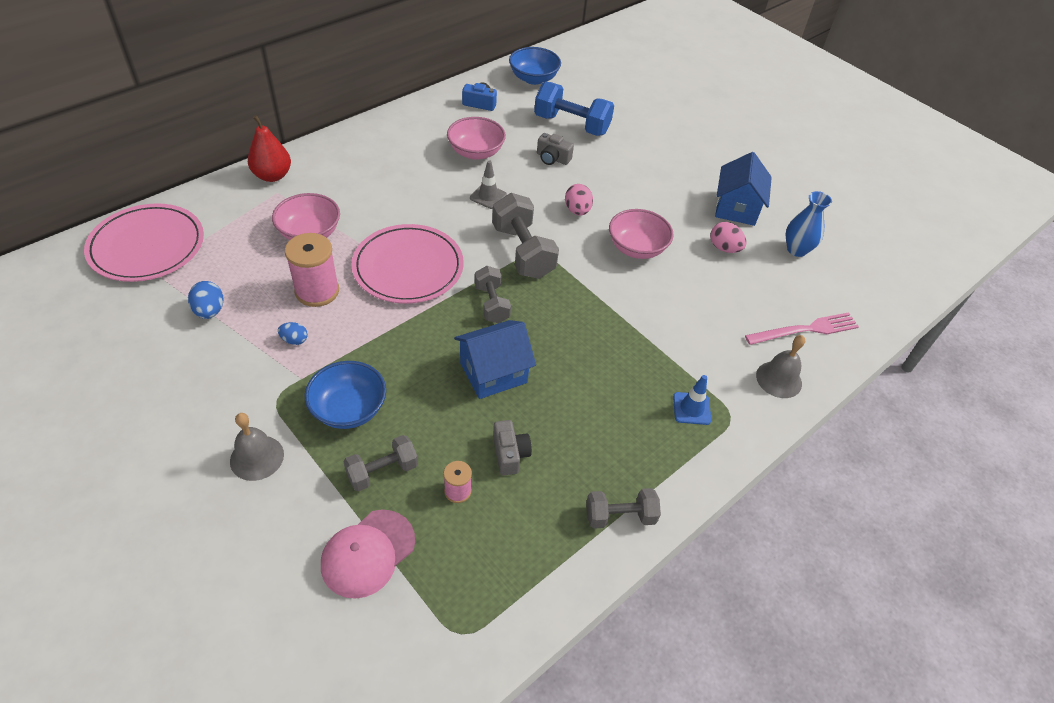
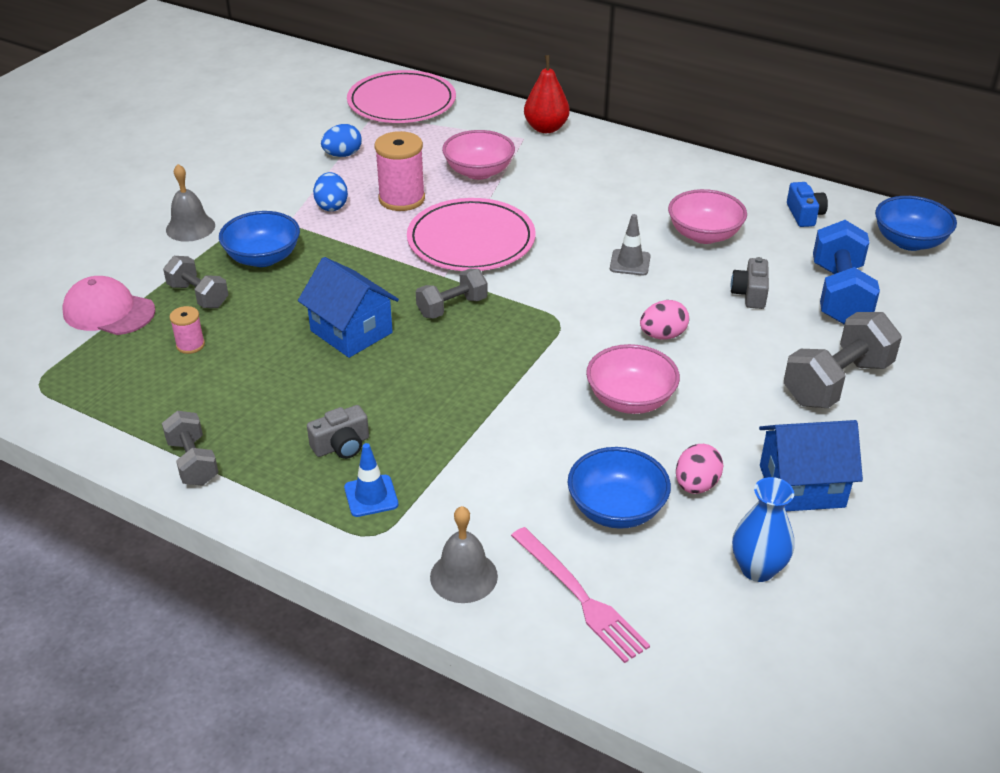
camera: 75 degrees right, 10 degrees down
(294, 340) = (332, 206): blue egg -> blue egg, size x1.51
(510, 454) = (247, 367): grey camera -> grey camera (341, 445)
(523, 252) = (552, 309): grey dumbbell -> grey dumbbell (836, 382)
(736, 289) = (616, 509): none -> blue bowl

